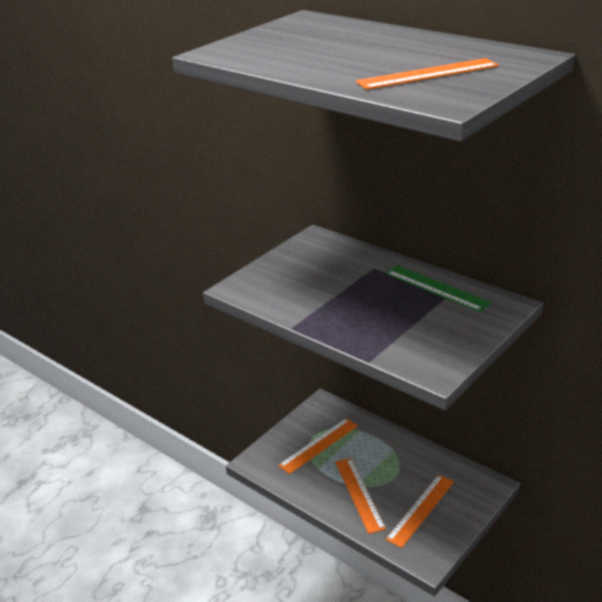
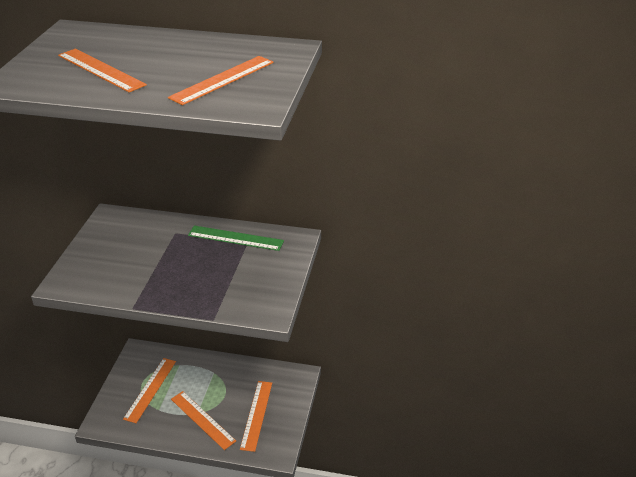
camera: 30 degrees left, 5 degrees up
(307, 52) = (100, 70): none -> orange ruler

